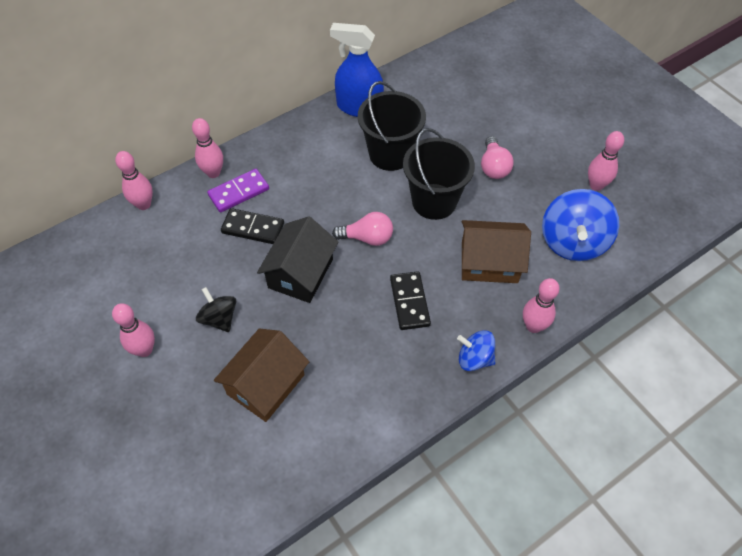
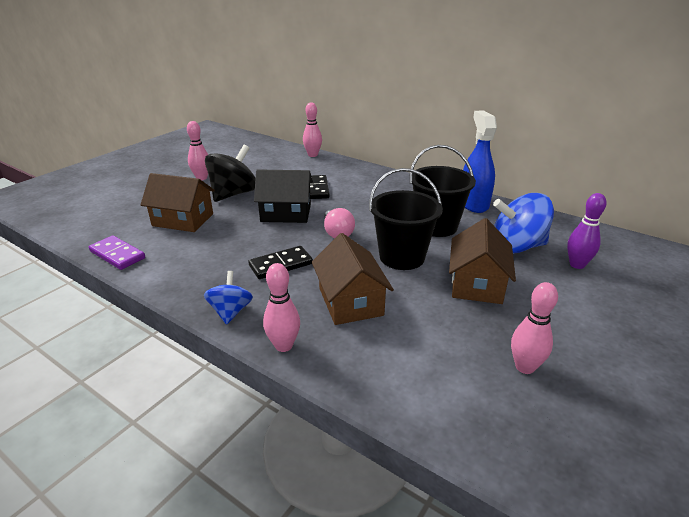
camera: 70 degrees right, 25 degrees down
(213, 173) = (355, 168): pink bowling pin -> none
(219, 318) = (233, 194): black spinning top -> black spinning top, size x1.74
(239, 192) = (345, 178): purple domino -> purple domino (117, 255)
(490, 92) = (577, 265): none -> purple bowling pin
(493, 167) = (477, 284): pink light bulb -> brown house
(573, 242) = (418, 359): blue spinning top -> blue spinning top (516, 247)

